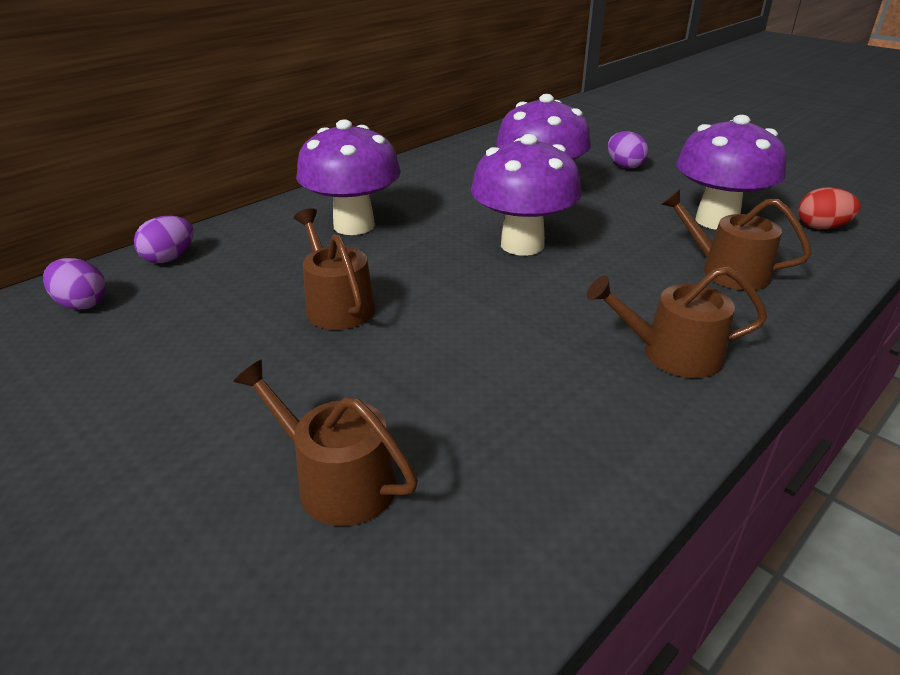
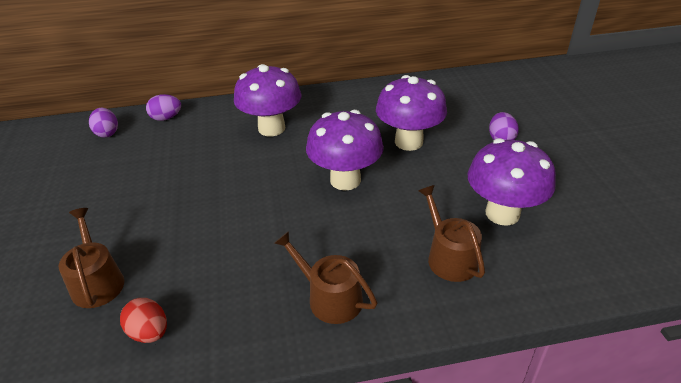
camera: 35 degrees right, 5 degrees up
(337, 304) = (204, 181): brown watering can -> none
(821, 227) = (580, 253): red egg -> red egg (149, 332)

